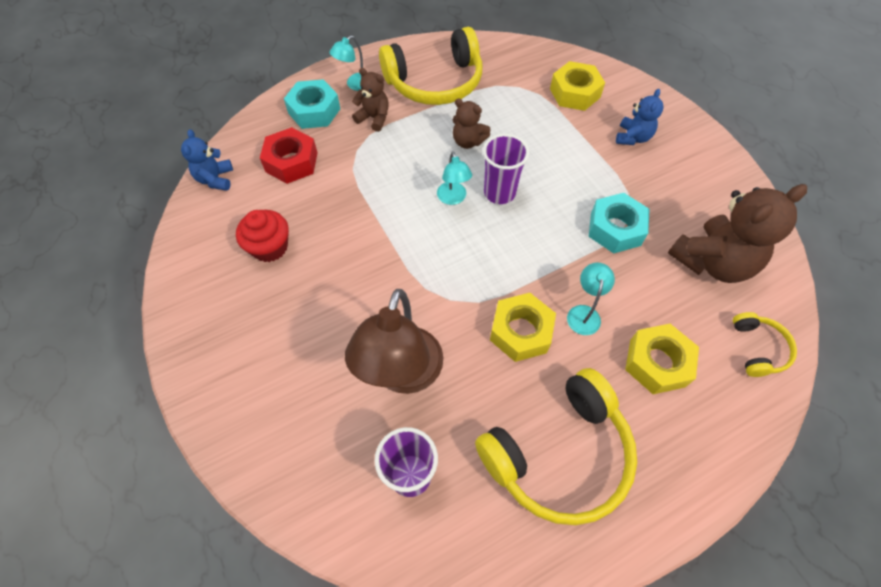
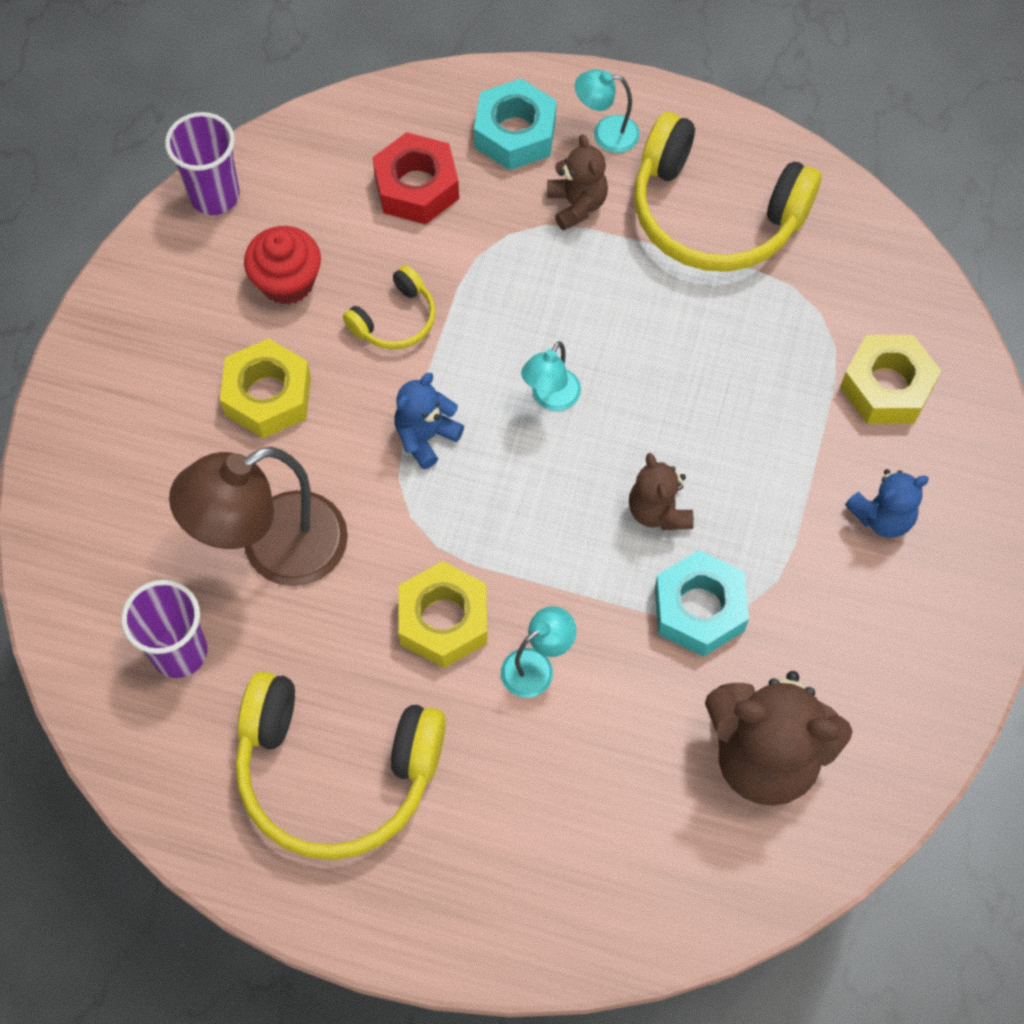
camera: 45 degrees right, 5 degrees up
(215, 179) = (312, 140): blue teddy bear -> blue teddy bear (426, 436)
(468, 141) = (657, 337): brown teddy bear -> brown teddy bear (658, 511)
(499, 193) = (614, 439): purple cup -> purple cup (214, 195)
(657, 363) = (548, 791): yellow nut -> yellow nut (268, 396)
(758, 348) = (683, 889): yellow headphones -> yellow headphones (395, 320)

